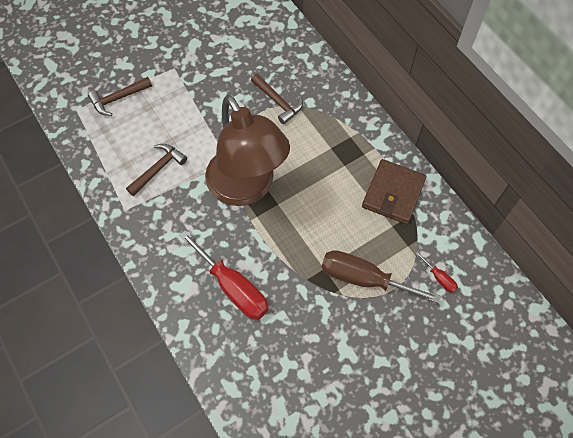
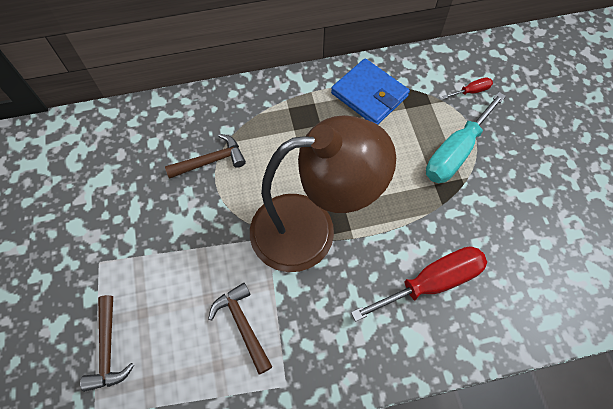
camera: 70 degrees left, 0 degrees up
(364, 279) = (455, 152): brown screwdriver -> turquoise screwdriver
(393, 193) = (369, 95): brown wallet -> blue wallet

